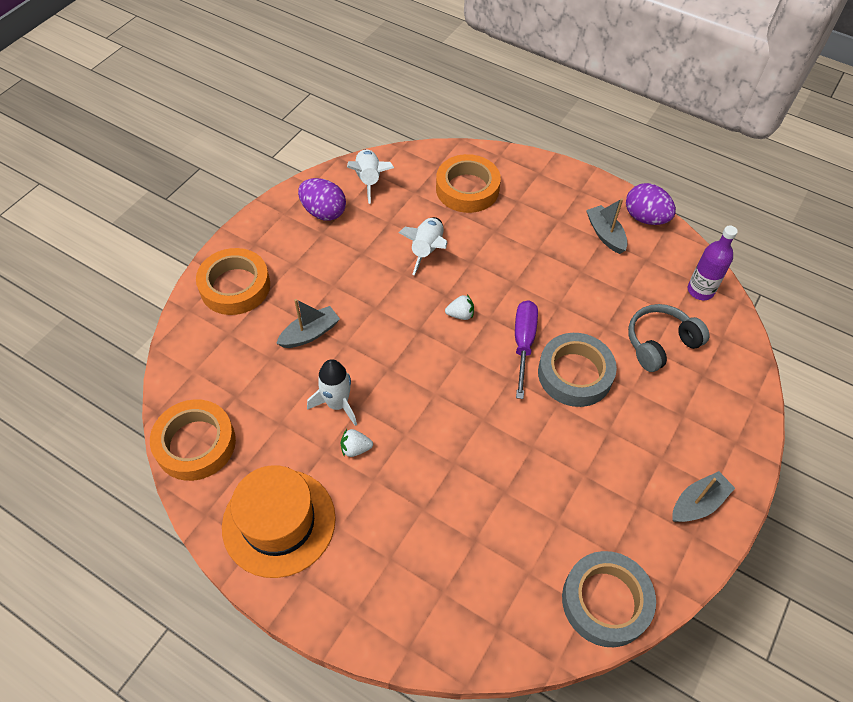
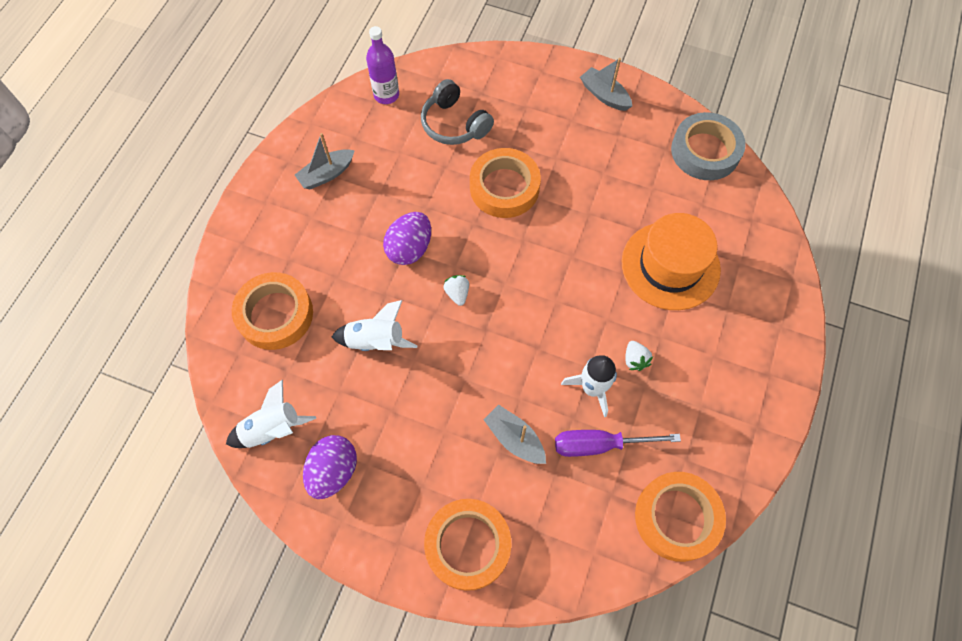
camera: 100 degrees left, 10 degrees up
(279, 522) = (728, 409): orange hat -> orange hat (670, 265)
(523, 343) = (480, 233): purple screwdriver -> purple screwdriver (599, 445)
(575, 374) = (504, 187): grey tape -> orange tape
(645, 218) = (298, 141): purple egg -> purple egg (410, 248)

